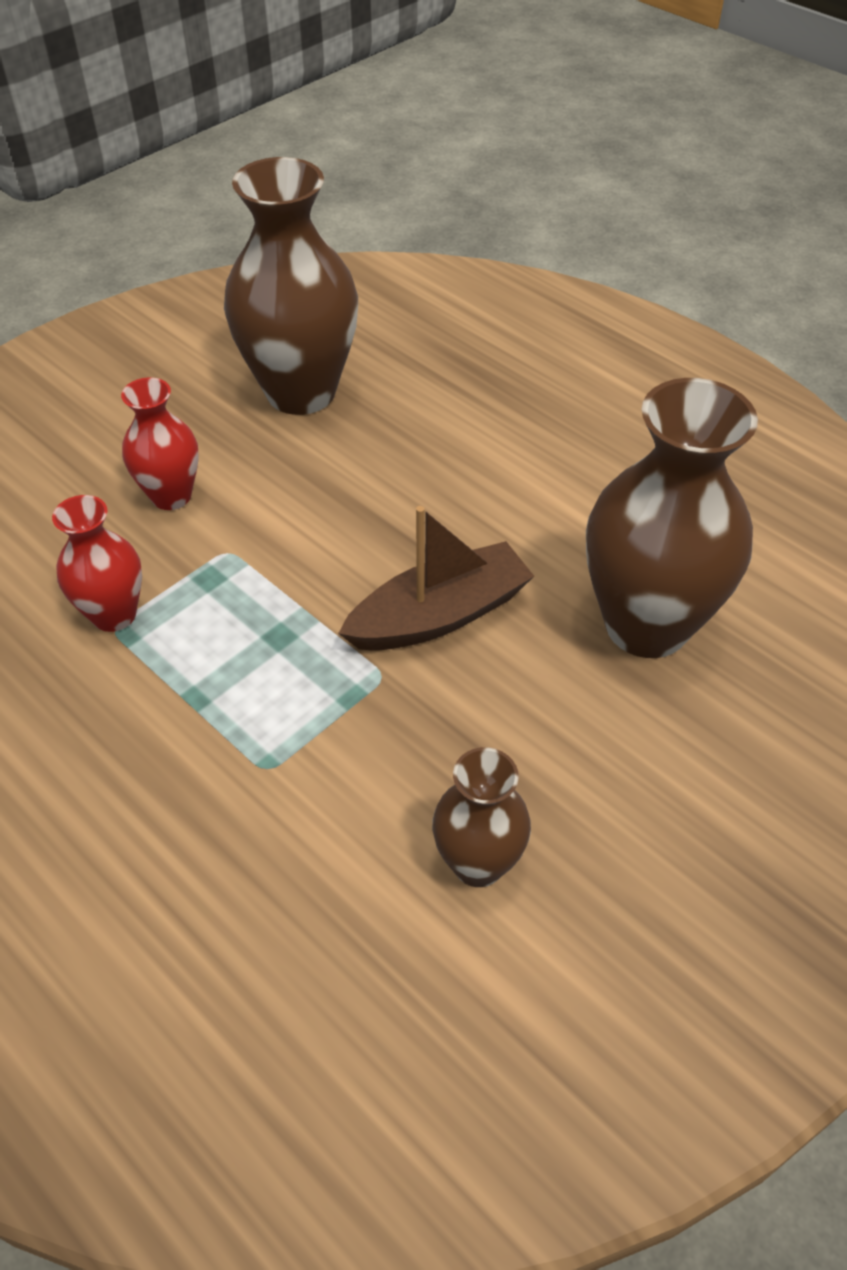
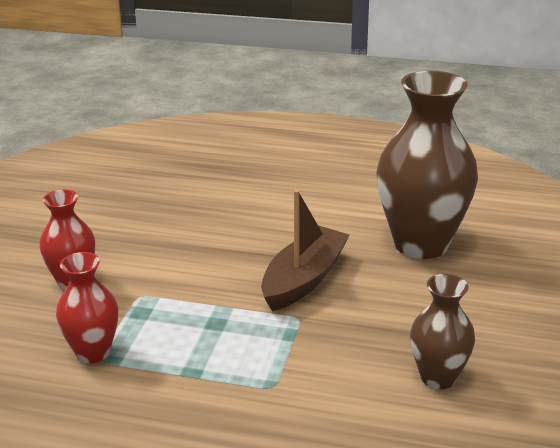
camera: 30 degrees left, 20 degrees down
(301, 392) = (111, 207): brown vase -> none

